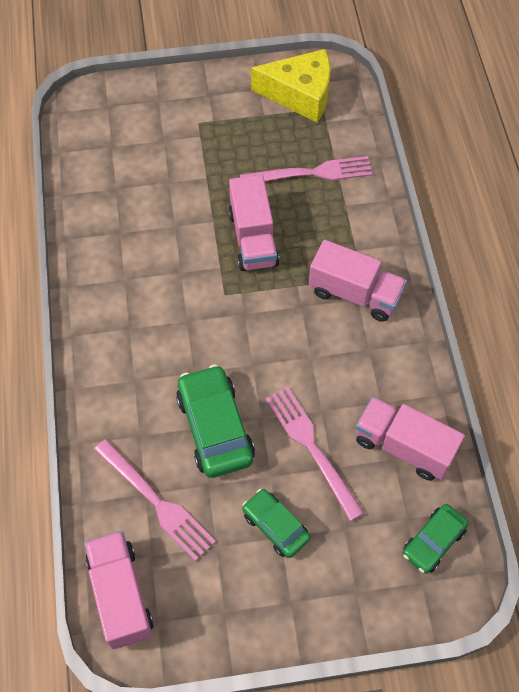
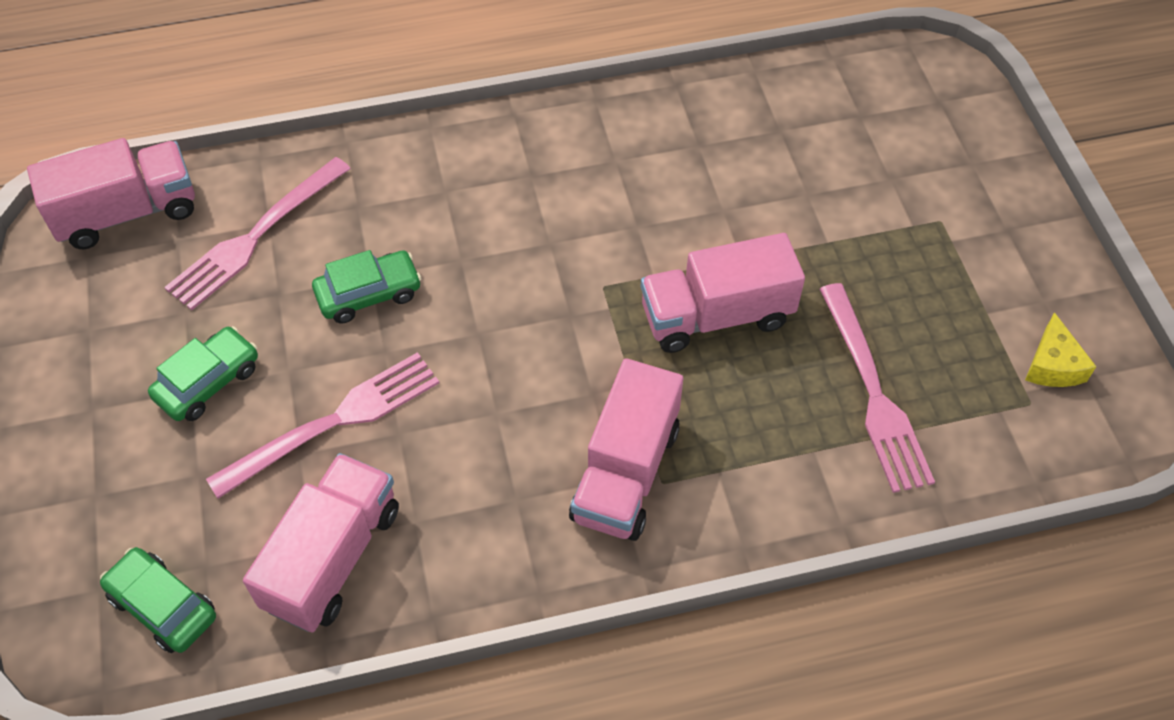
camera: 85 degrees right, 5 degrees down
(215, 428) = (369, 294): green car -> green car, size x0.61
(300, 94) = (1052, 365): yellow cheese -> yellow cheese, size x0.48

